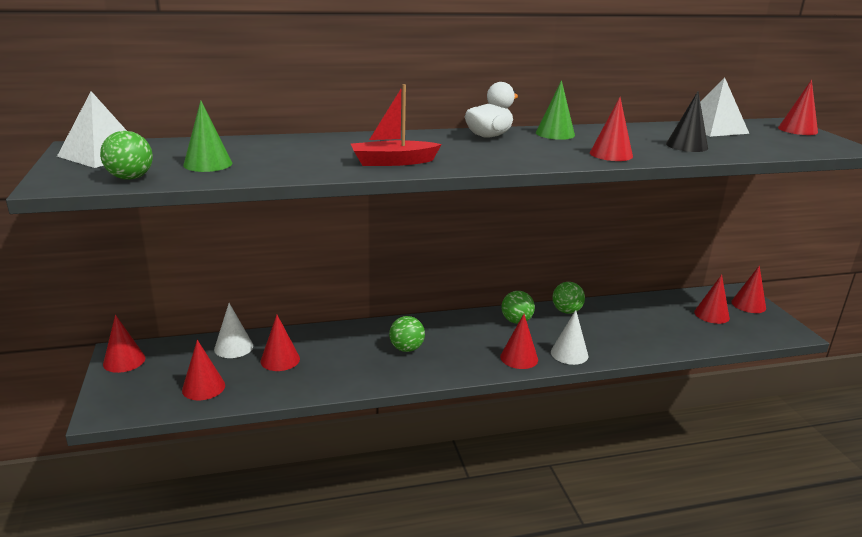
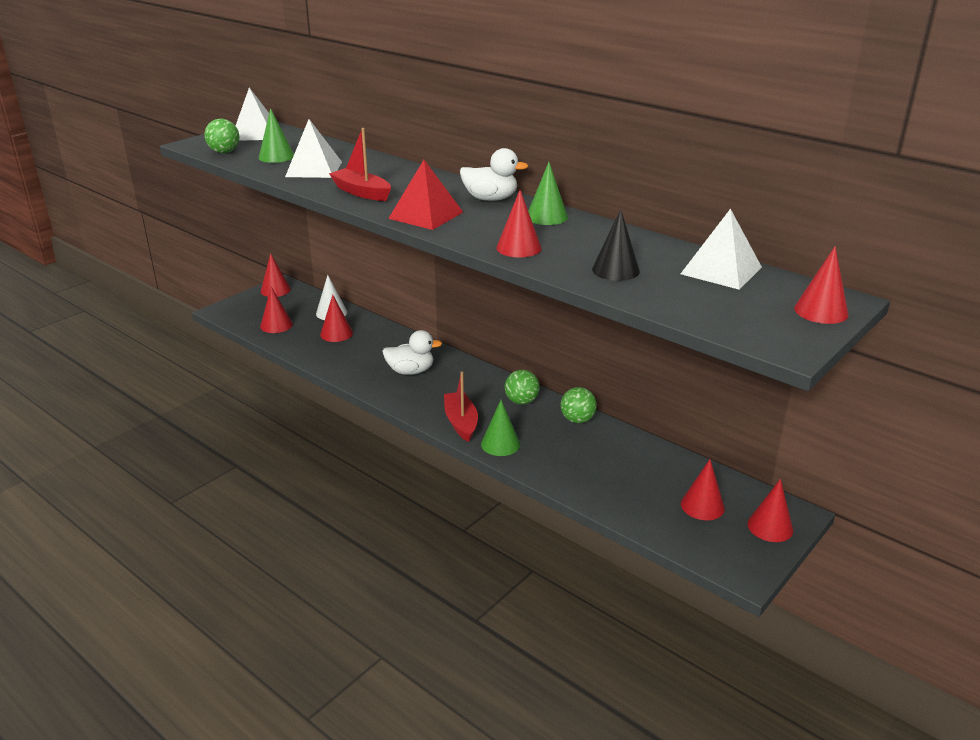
camera: 55 degrees right, 5 degrees up
(285, 161) = (314, 169): none -> white pyramid
(406, 349) = (410, 371): green ball -> white duck
(493, 158) = (426, 215): none -> red pyramid
(519, 358) = (461, 422): red cone -> red boat
(569, 354) = (500, 444): white cone -> green cone

